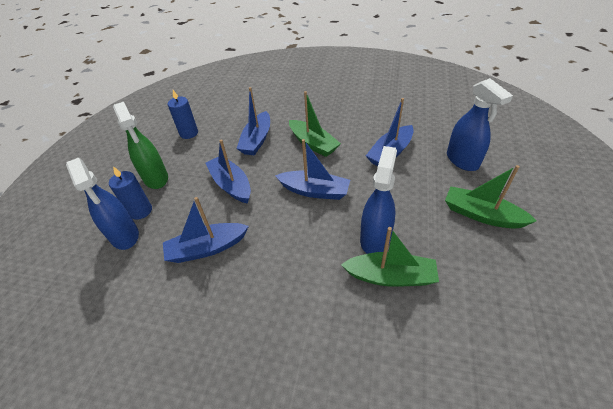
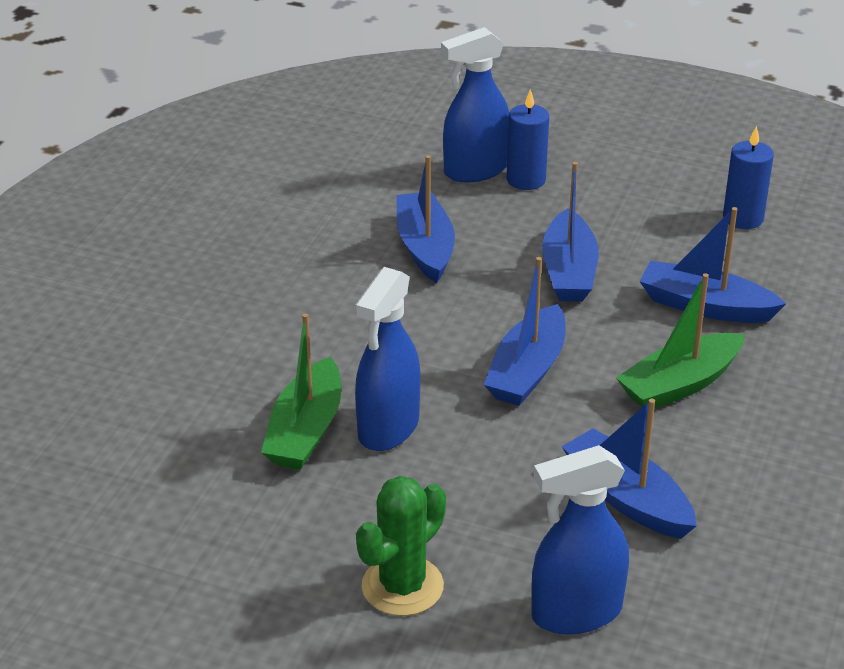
camera: 95 degrees right, 10 degrees down
(156, 178) = (605, 189): green spray bottle -> none
(231, 185) = (568, 271): blue boat -> blue boat turned 120 degrees clockwise
(375, 238) = (388, 428): blue spray bottle -> blue spray bottle turned 90 degrees clockwise
(481, 215) = (402, 586): green boat -> green cactus

